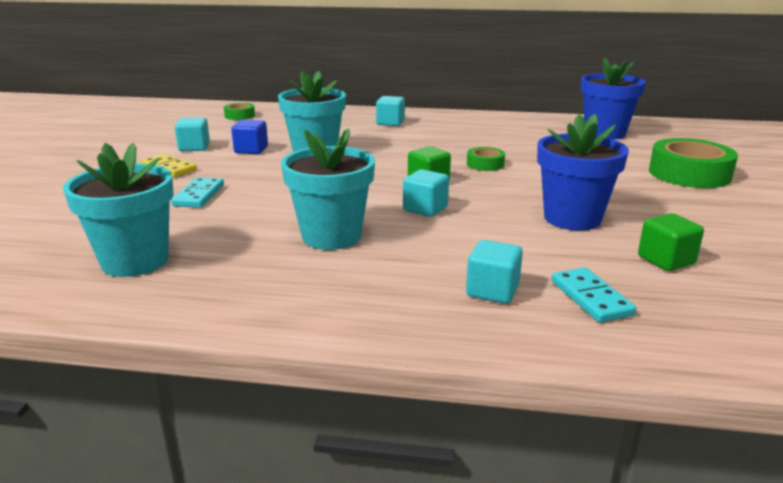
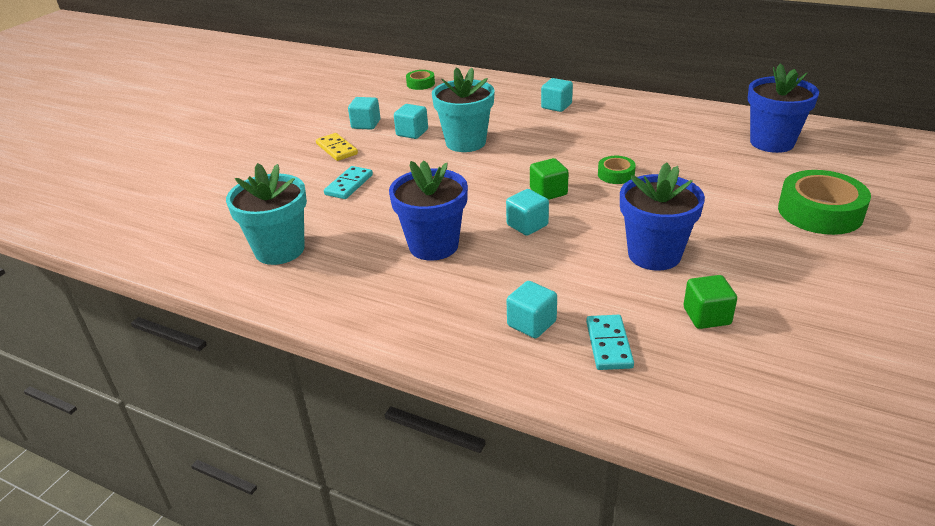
camera: 20 degrees right, 10 degrees up
(251, 150) = (412, 133): blue cube -> turquoise cube
(331, 236) = (433, 245): turquoise flower pot -> blue flower pot

